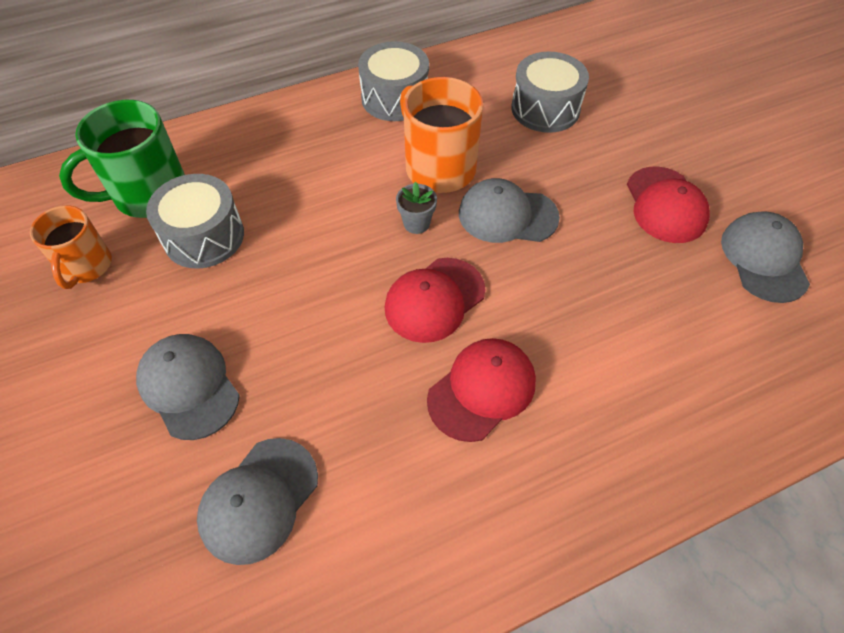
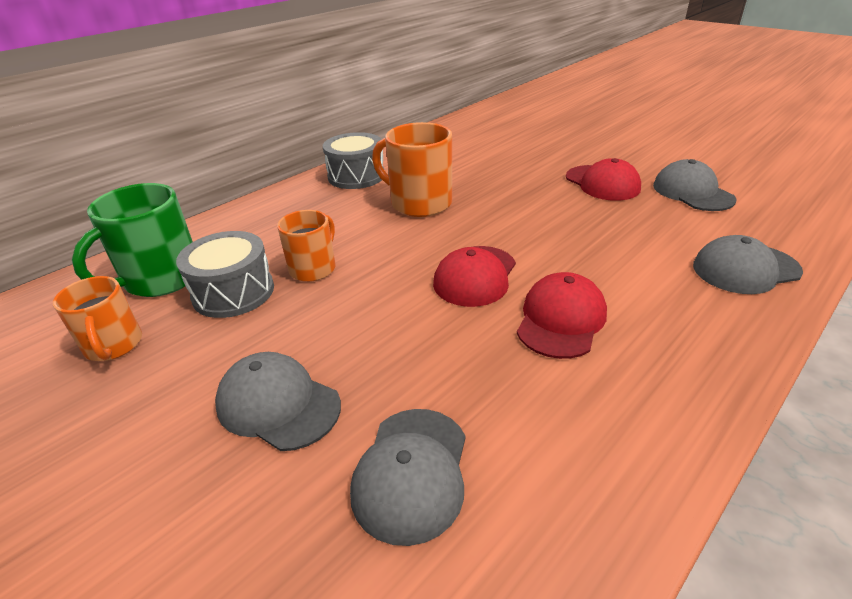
camera: 20 degrees left, 20 degrees down
(288, 230) = (314, 268): none -> orange mug
(416, 223) = (425, 236): grey flower pot -> none
(507, 215) = (494, 215): grey cap -> grey cap (745, 269)
(545, 109) = (476, 158): grey drum -> none

